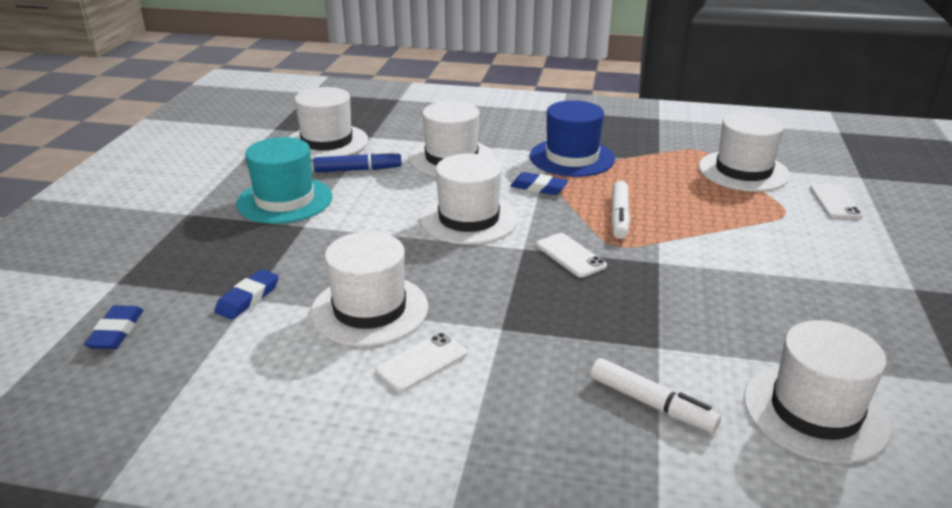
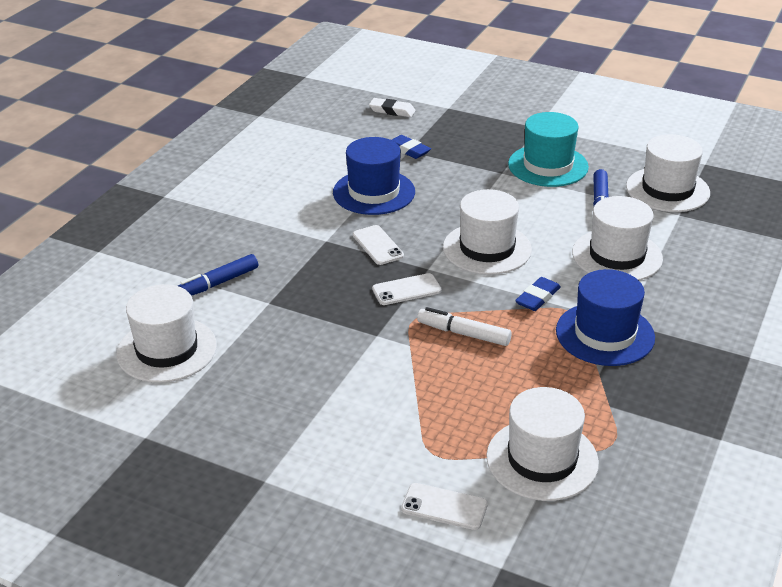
camera: 105 degrees right, 5 degrees up
(116, 332) = (392, 111): blue eraser -> white eraser
(369, 309) = (374, 192): white hat -> blue hat
(421, 362) = (307, 206): white phone -> white phone (378, 245)
(651, 403) = (217, 283): white marker -> blue marker

